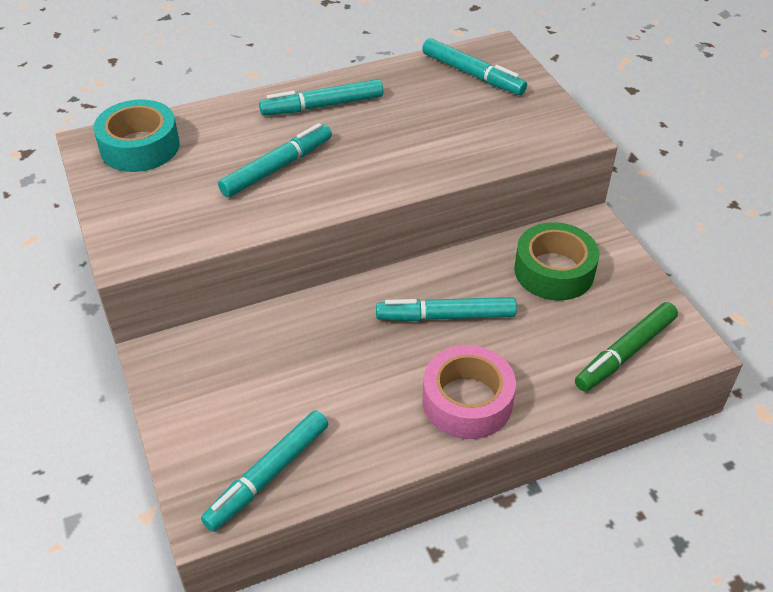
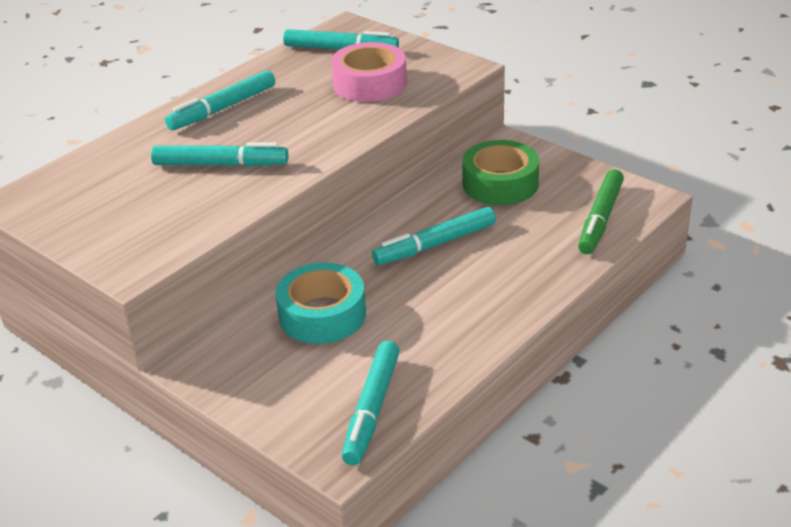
camera: 25 degrees left, 10 degrees down
(140, 147) = (68, 189): turquoise tape -> turquoise tape (322, 315)
(277, 168) = (220, 164): turquoise marker -> turquoise marker turned 75 degrees clockwise
(467, 401) = (500, 295): pink tape -> pink tape (369, 84)

